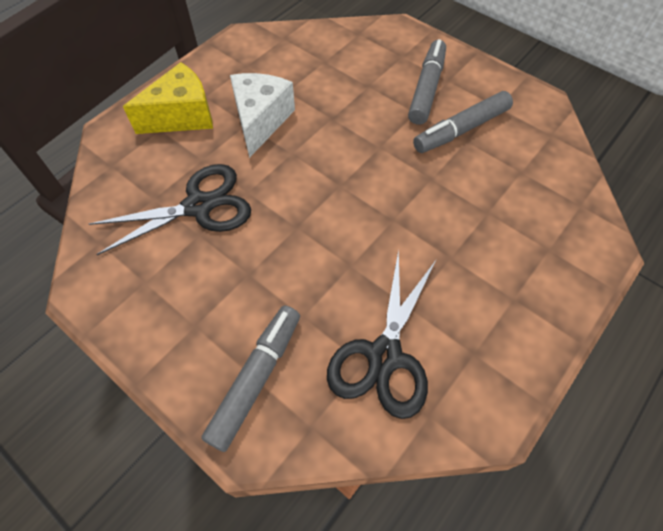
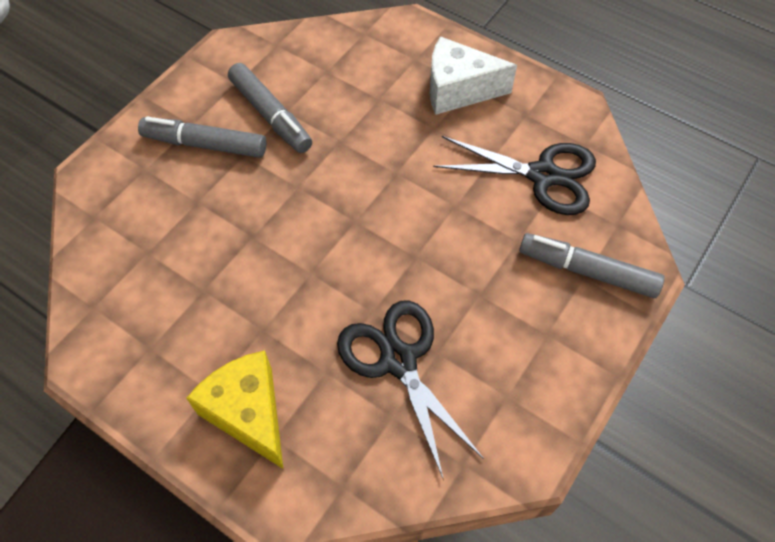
camera: 95 degrees left, 0 degrees up
(260, 121) = (258, 313): white cheese -> white cheese (458, 90)

